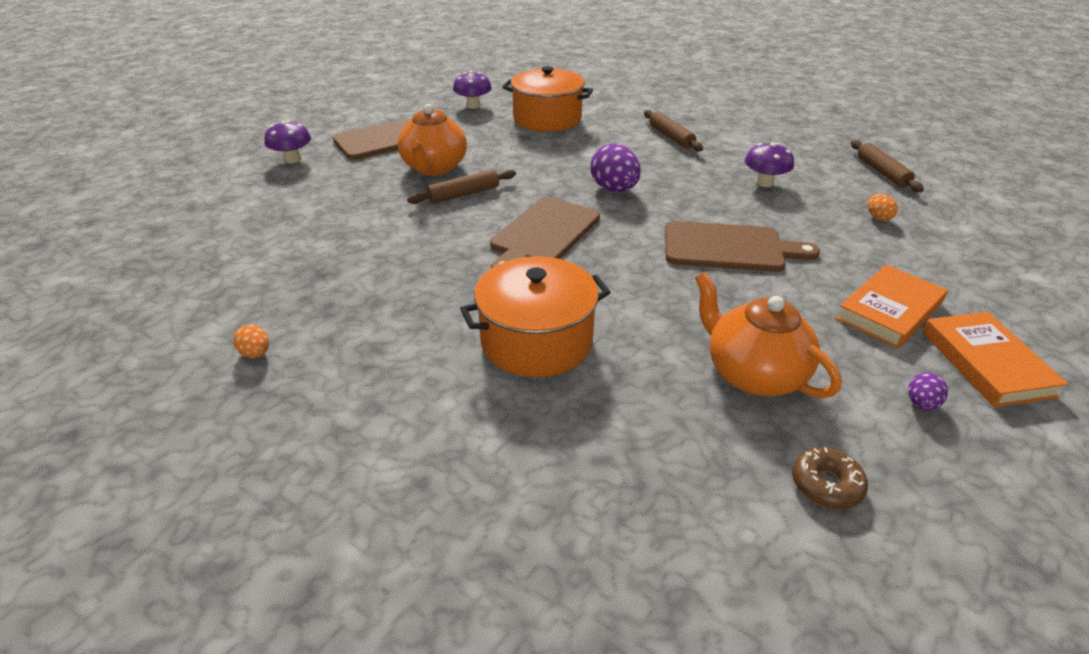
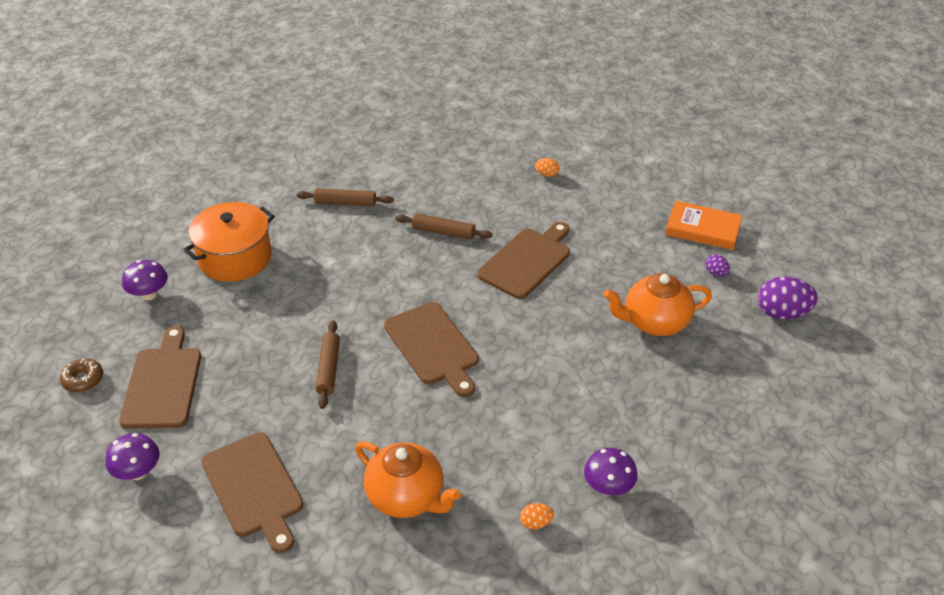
camera: 60 degrees left, 5 degrees up
(256, 353) = (469, 570): orange egg -> orange egg (536, 523)
(302, 207) = (254, 488): none -> brown cutting board
(434, 168) = (260, 371): orange teapot -> orange teapot (406, 497)
(536, 341) = (560, 405): orange pot -> none
(614, 189) = (401, 277): purple egg -> purple egg (782, 313)
(764, 183) = (461, 196): purple mushroom -> purple mushroom (608, 487)
(826, 484) = (747, 343): brown donut -> brown donut (83, 380)
(882, 172) = (496, 136): brown rolling pin -> brown rolling pin (443, 232)
(889, 311) = (639, 234): orange book -> none

